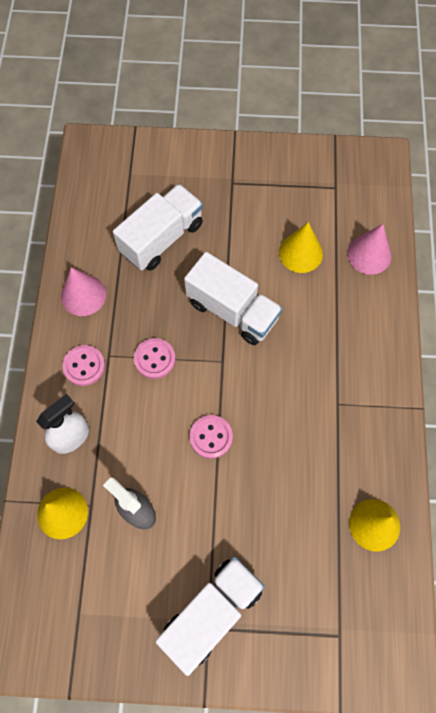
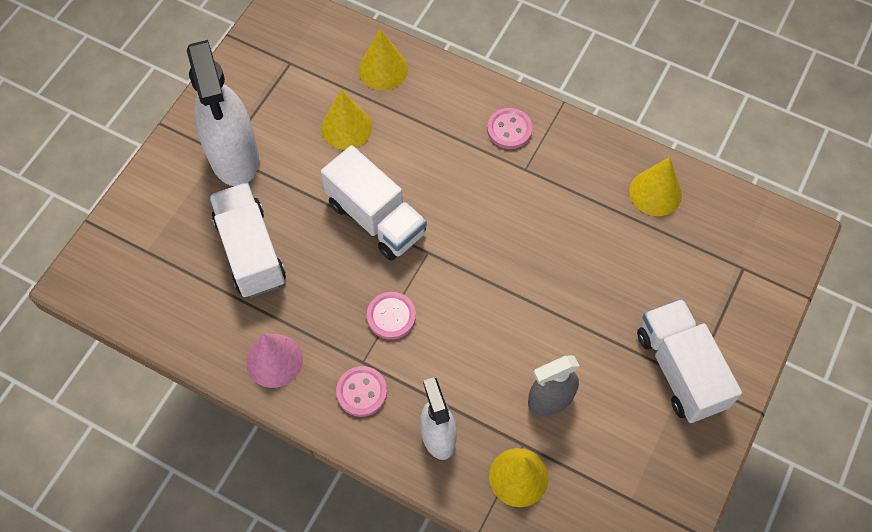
camera: 65 degrees left, 5 degrees down
(211, 437) = (504, 297): pink button -> pink button (509, 130)
(232, 310) = (376, 218): white truck -> white truck turned 75 degrees clockwise
(233, 190) = (234, 157): none -> white spray bottle
(369, 254) = (383, 69): pink cone -> yellow cone

